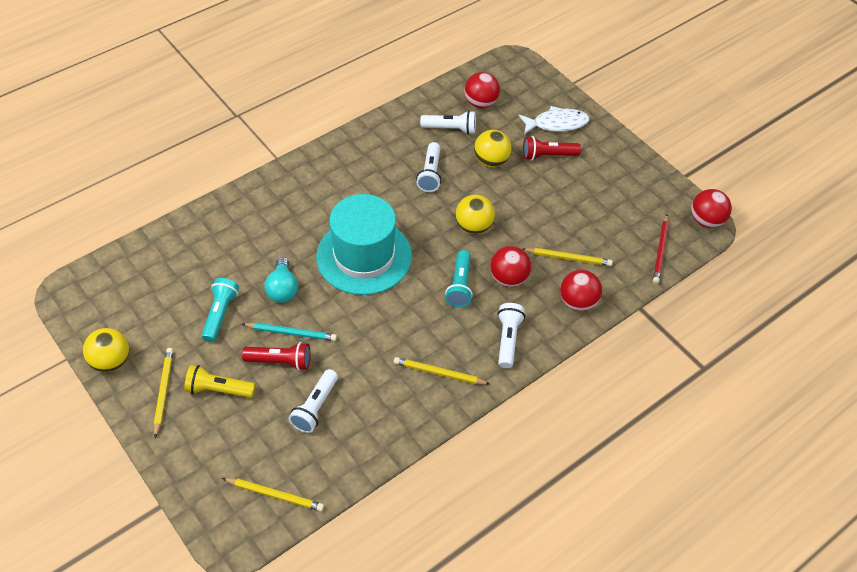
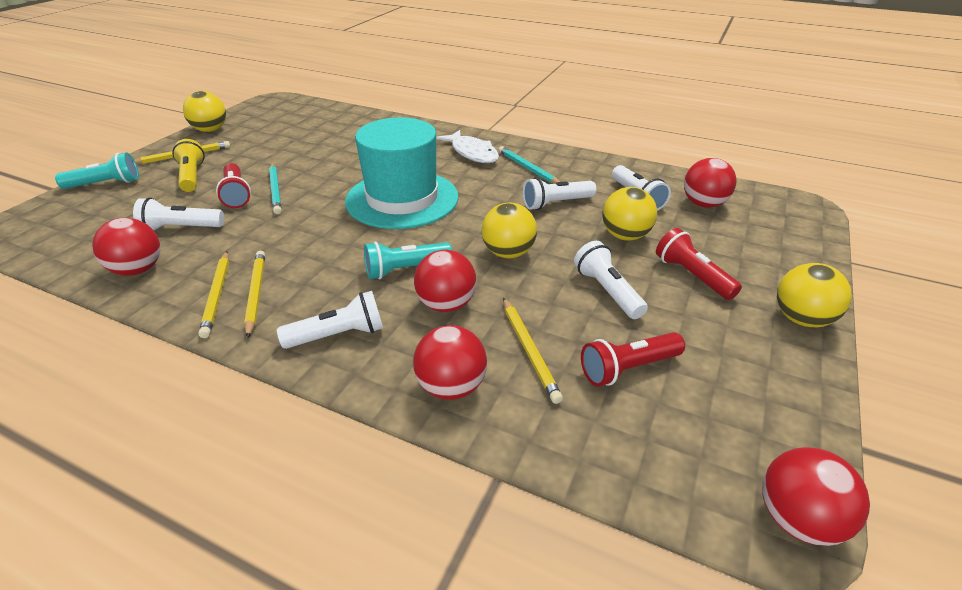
camera: 65 degrees right, 15 degrees down
(220, 314) = (282, 154): turquoise flashlight -> turquoise flashlight (106, 184)
(275, 495) = (59, 237): yellow pencil -> yellow pencil (217, 295)
(282, 289) = (329, 172): turquoise light bulb -> none
(364, 440) = (138, 269): none -> red ball
(369, 164) = (528, 169): none -> turquoise pencil
(539, 200) = (607, 291): none -> white flashlight
(557, 124) = (757, 267): white fish -> white fish (472, 153)
(602, 225) = (628, 368): none -> red flashlight
(605, 137) = (801, 319): none -> yellow ball
(660, 250) = (649, 464): red pencil -> none

